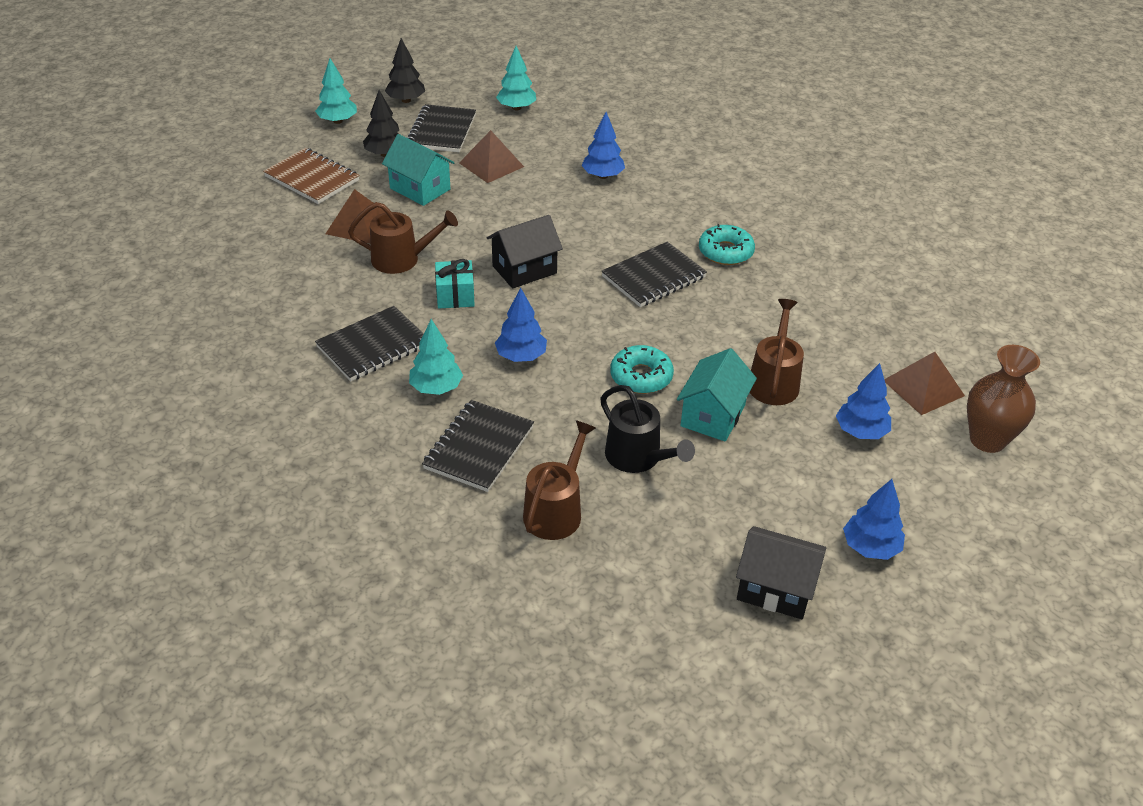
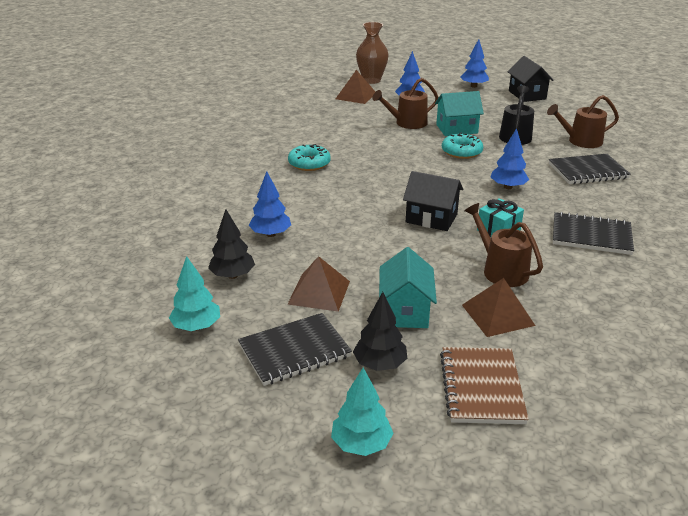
camera: 125 degrees left, 10 degrees down
(406, 100) = (257, 415): black tree -> black tree (232, 275)
(436, 388) = (578, 200): turquoise tree -> none
(653, 277) = (370, 176): black notebook -> none

